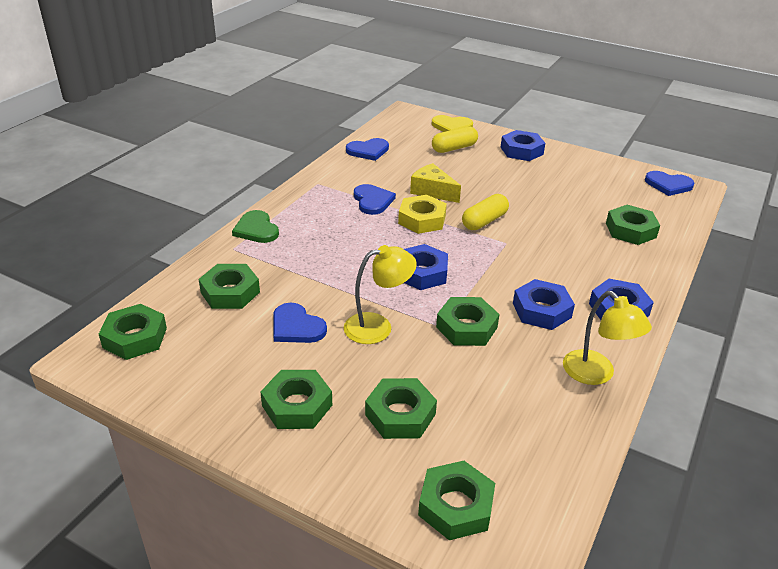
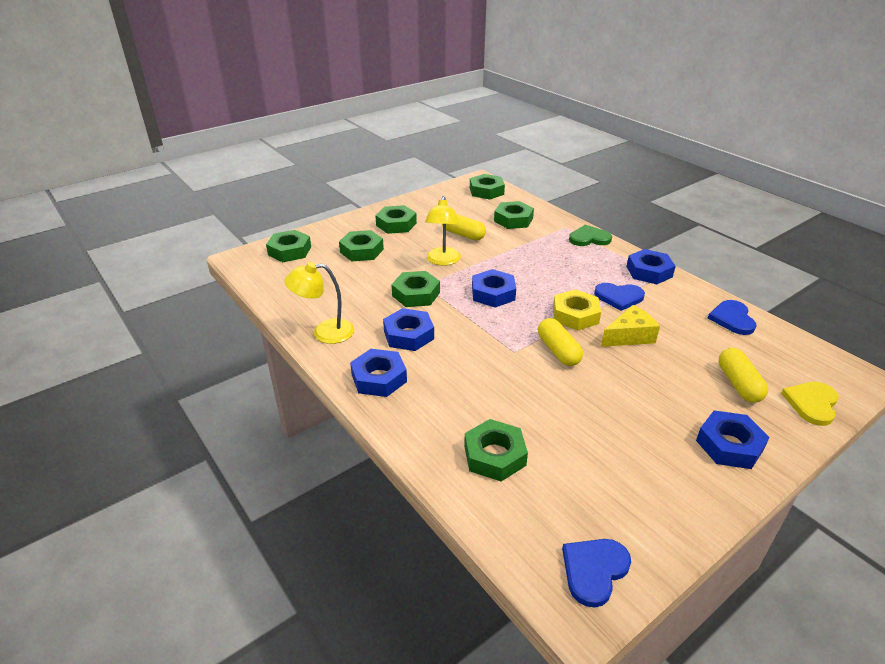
camera: 115 degrees right, 0 degrees up
(296, 327) = (463, 234): blue heart -> yellow capsule
(312, 189) = (649, 271): none -> blue nut

